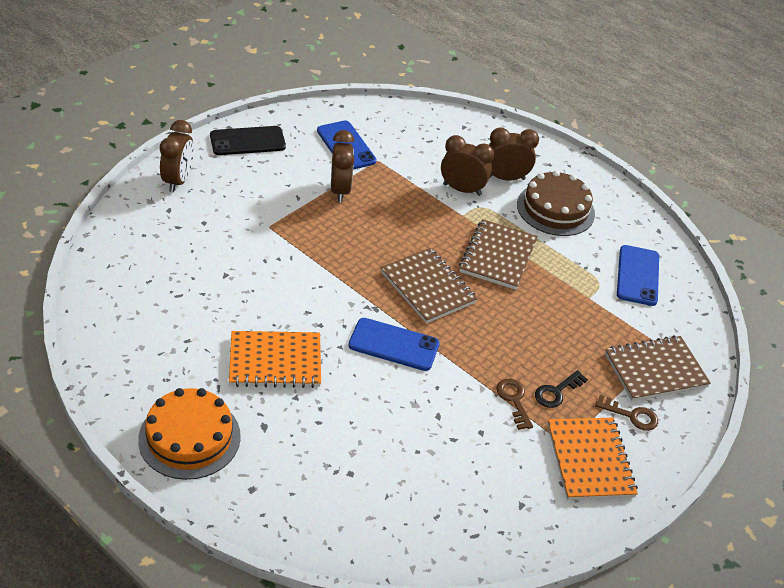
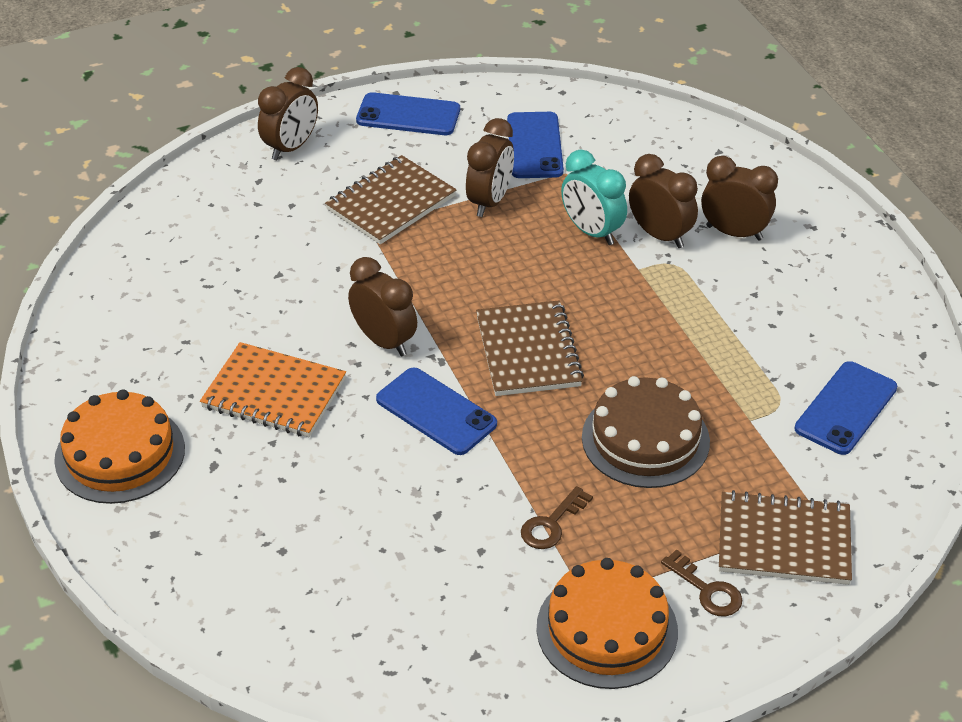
camera: 30 degrees right, 0 degrees up
(247, 141) = (408, 115): black phone -> blue phone
(329, 304) = (384, 341): none -> brown clock
(418, 196) = (592, 232): none -> turquoise clock
(498, 256) = (653, 334): brown notebook -> brown notebook (391, 203)
(514, 400) = (552, 524): brown key -> brown key turned 150 degrees counterclockwise
(555, 209) = (781, 290): brown cake -> brown cake (645, 439)
(556, 392) = (619, 529): black key -> none
(590, 460) = (607, 629): orange notebook -> orange cake

